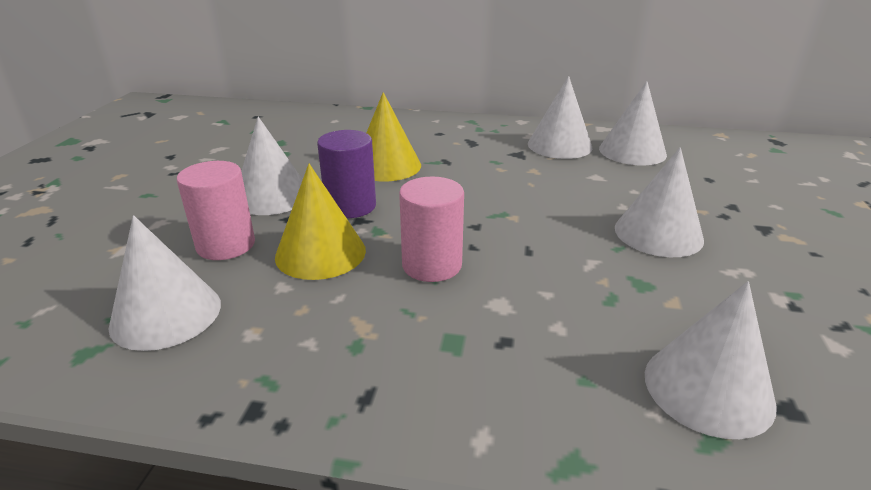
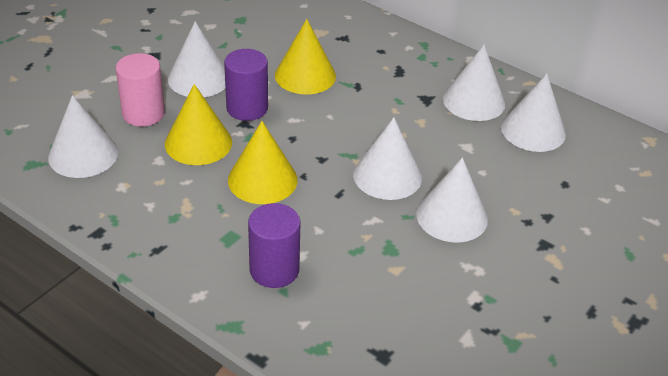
camera: 25 degrees right, 10 degrees up
(432, 265) = (262, 180): pink cylinder -> yellow cone
(547, 359) = (274, 270): none -> purple cylinder
(708, 388) = (349, 325): white cone -> white cone (387, 176)

